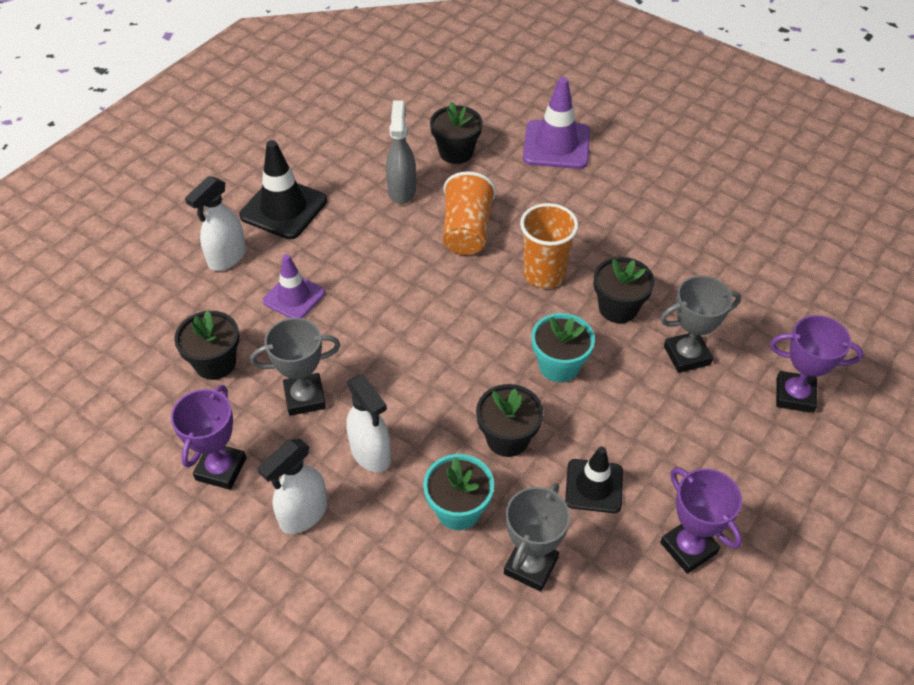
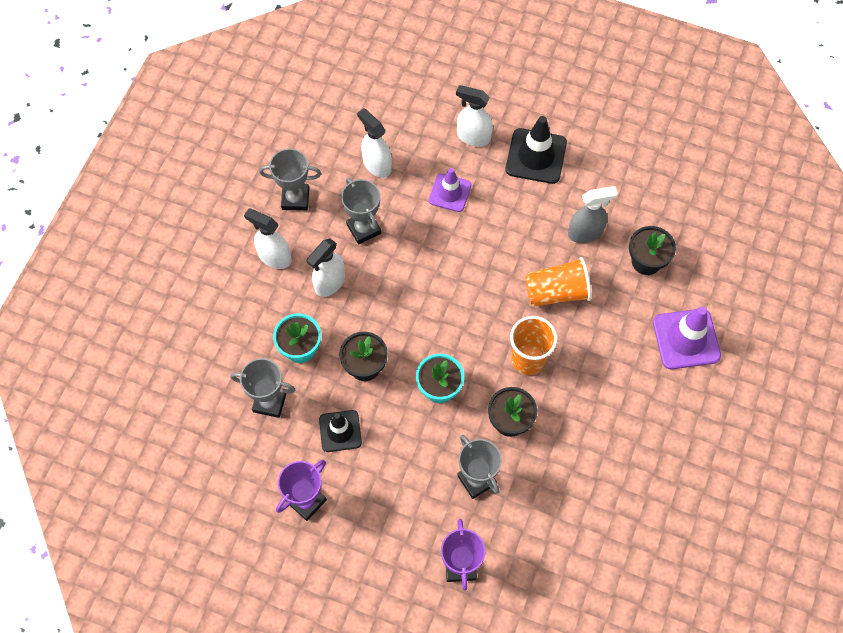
camera: 75 degrees right, 15 degrees up
(215, 363) = (376, 165): black flower pot -> white spray bottle
(221, 469) = (295, 199): purple trophy -> grey trophy

